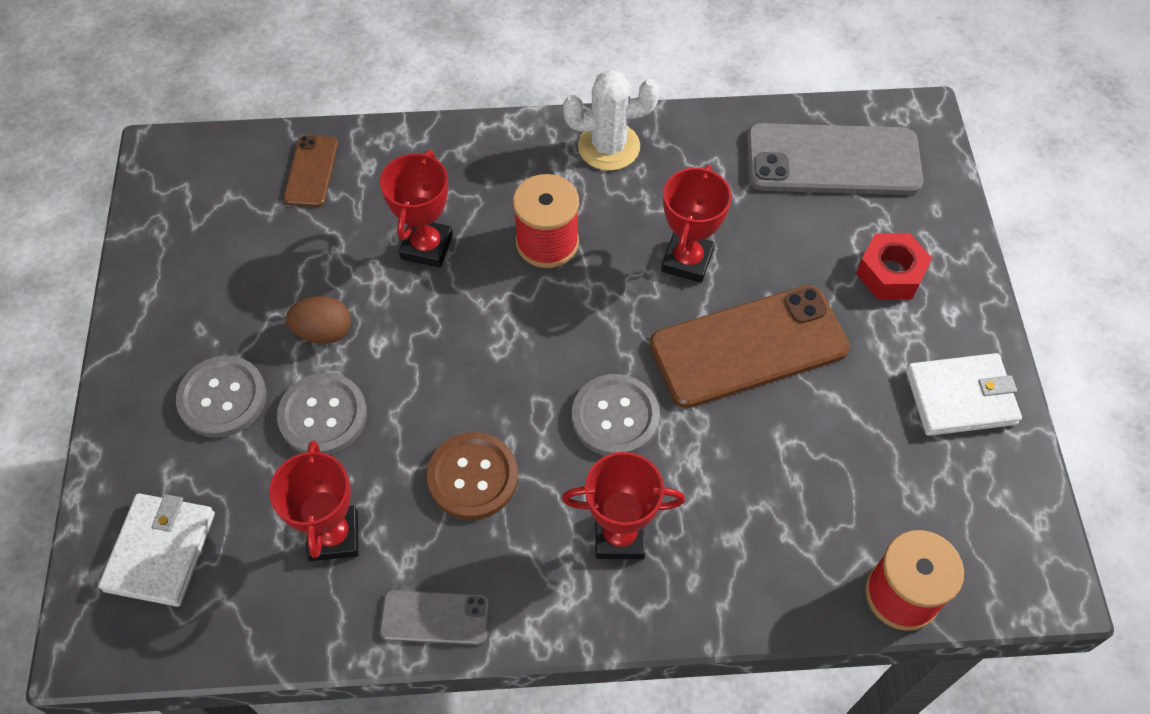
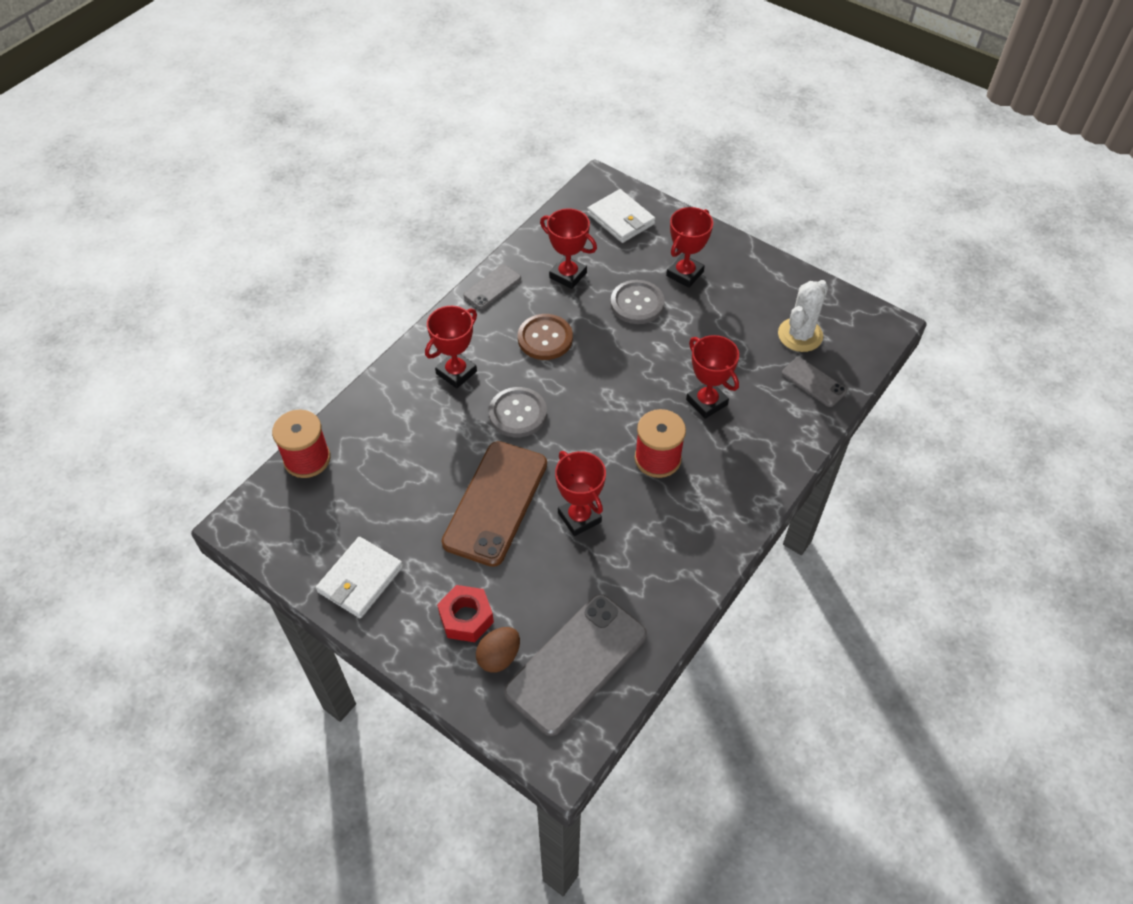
camera: 130 degrees right, 5 degrees down
(222, 398) = (684, 274): grey button -> red trophy
(311, 171) = (813, 382): brown phone -> grey phone
(324, 332) = (688, 329): brown egg -> brown egg (499, 657)
(609, 147) = (704, 541): white cactus -> white cactus (800, 335)

